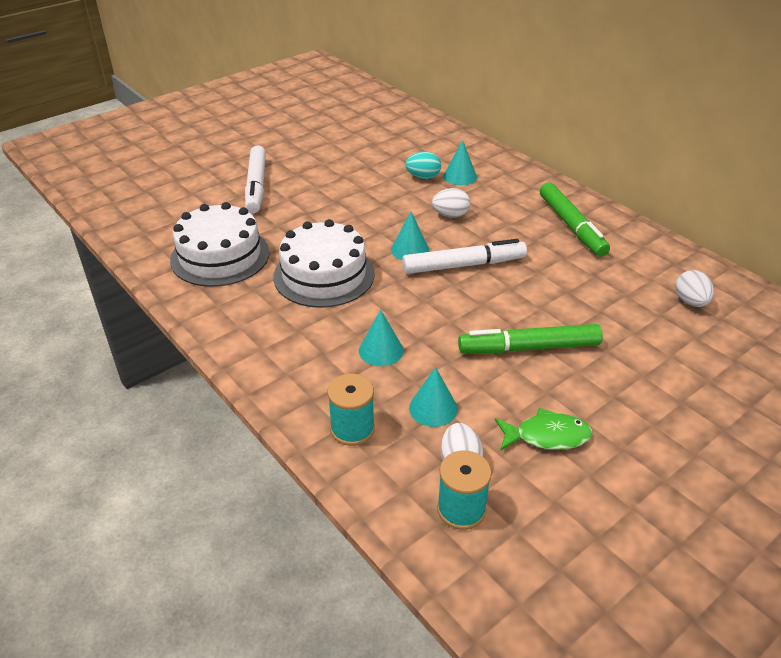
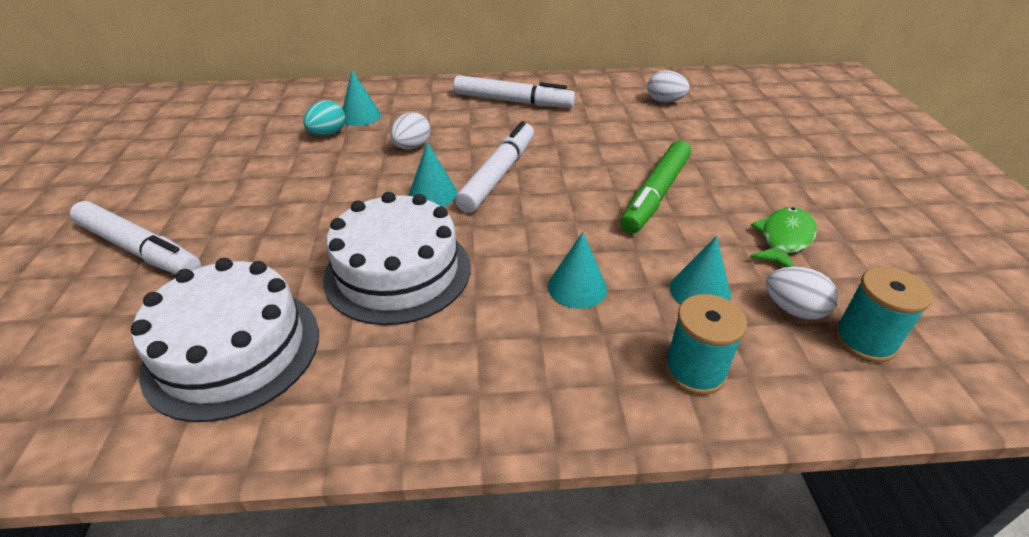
camera: 55 degrees left, 0 degrees up
(571, 226) = (513, 101): green marker -> white marker

